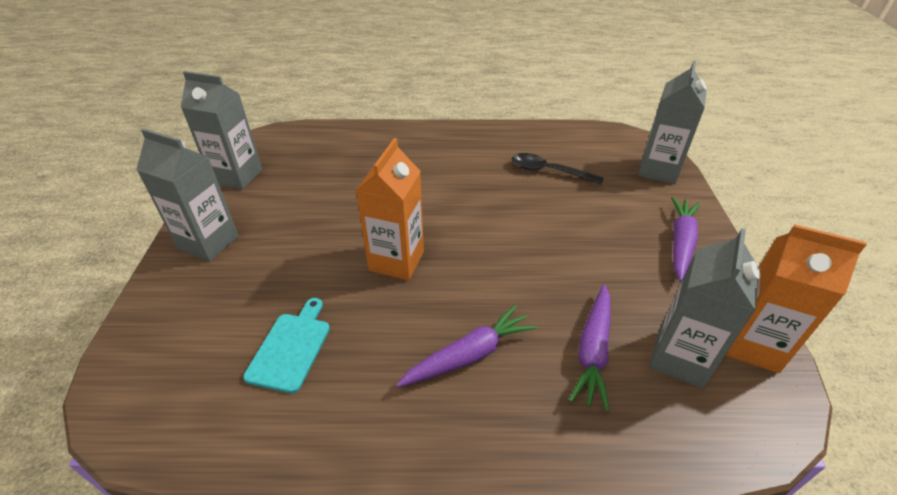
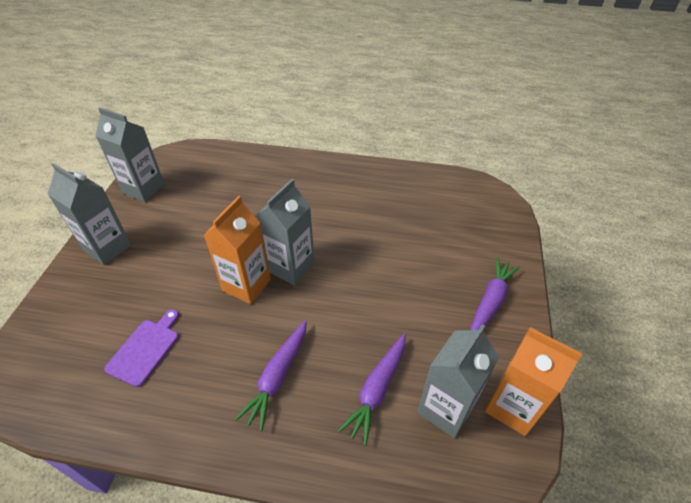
camera: 10 degrees right, 5 degrees up
(291, 348) = (145, 349): turquoise cutting board -> purple cutting board
(469, 355) = (277, 377): purple carrot -> purple carrot turned 135 degrees clockwise
(549, 171) = (401, 216): black spoon -> none
(658, 170) = (499, 227): grey carton -> grey carton (291, 267)

